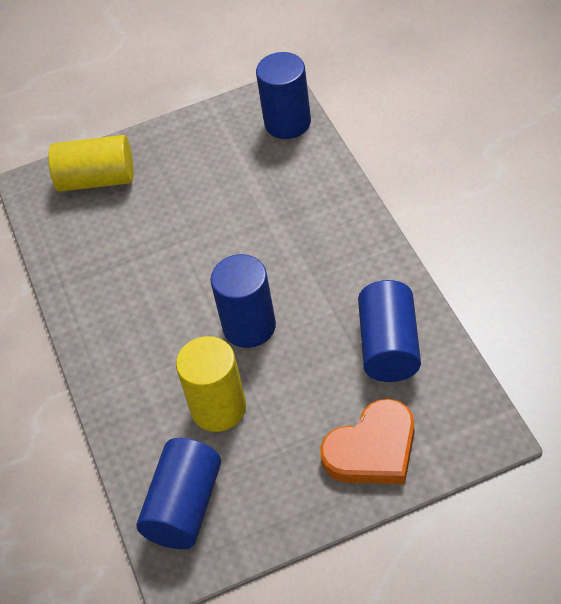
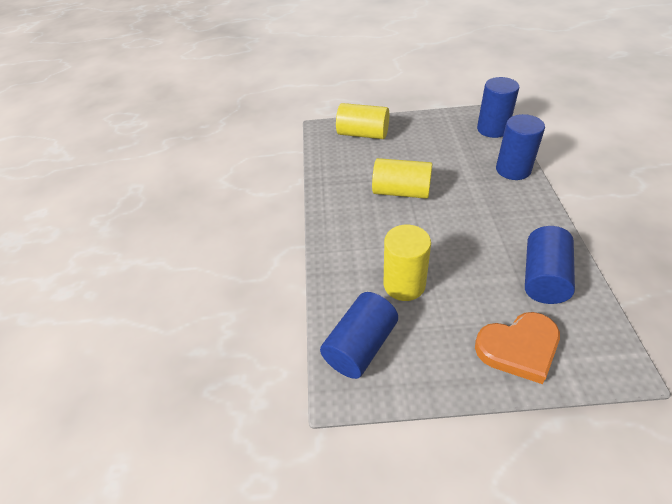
camera: 15 degrees right, 5 degrees down
(180, 267) = (401, 191): none -> yellow cylinder
(249, 326) = (439, 238): blue cylinder -> blue cylinder (513, 170)

